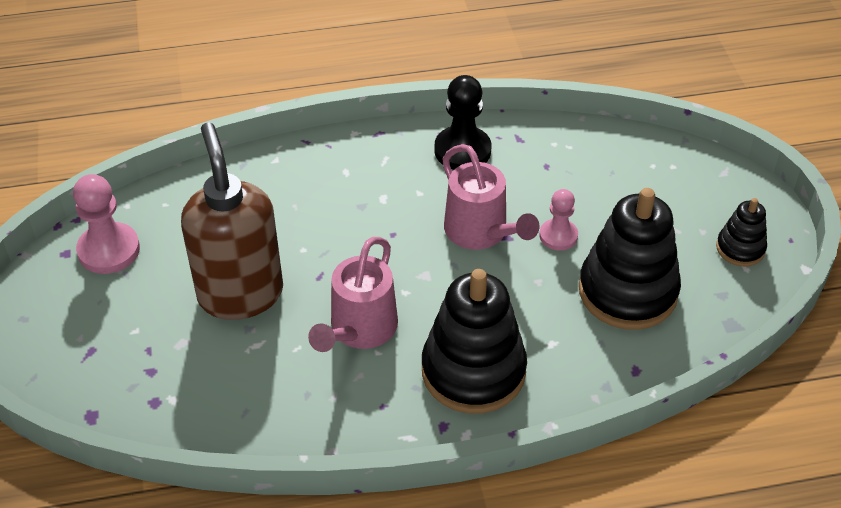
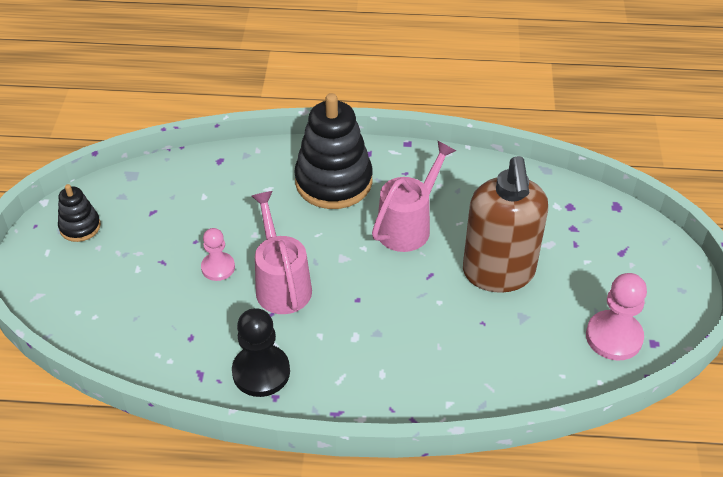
camera: 165 degrees left, 0 degrees up
(627, 291) = (190, 212): black stacking toy -> none

